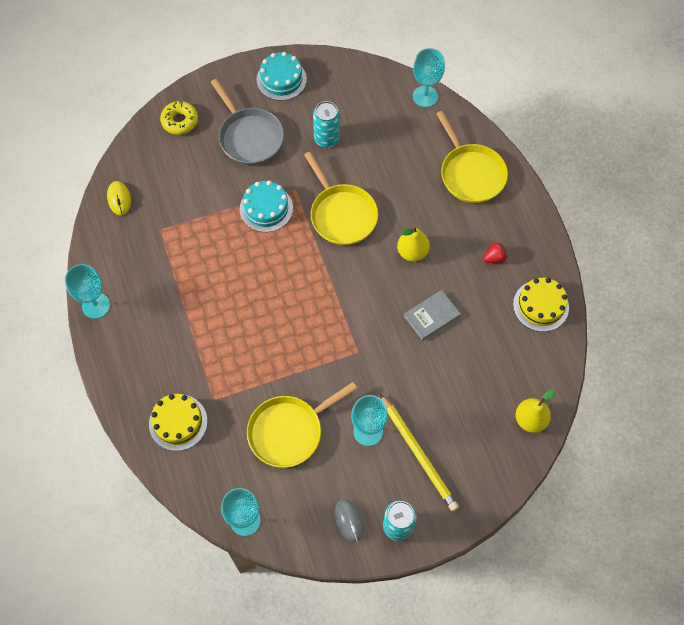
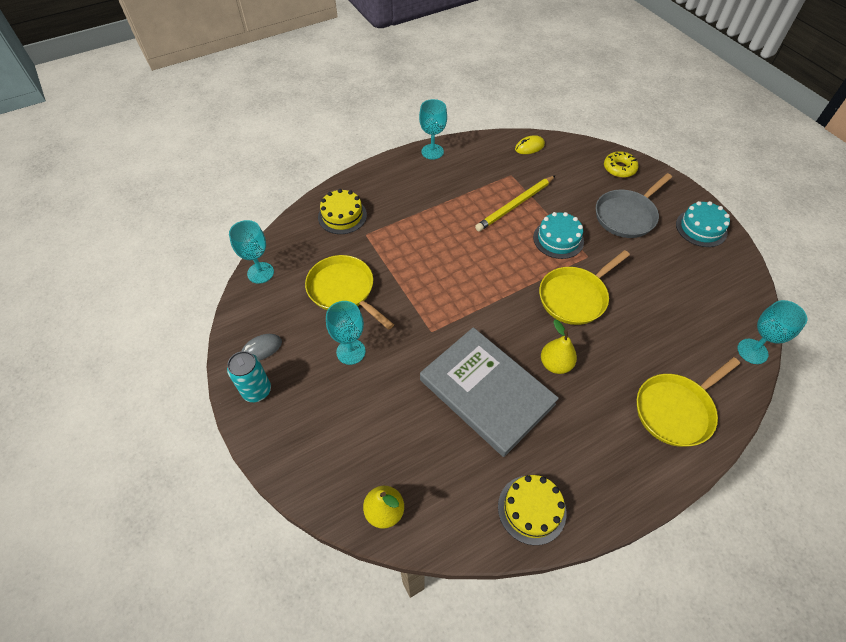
camera: 80 degrees right, 10 degrees down
(327, 139) = (654, 272): turquoise can -> none
(418, 454) = (332, 399): yellow pencil -> yellow pencil (515, 205)
(431, 316) = (486, 392): grey book -> grey book, size x2.24
(494, 258) = (577, 448): red strawberry -> none

